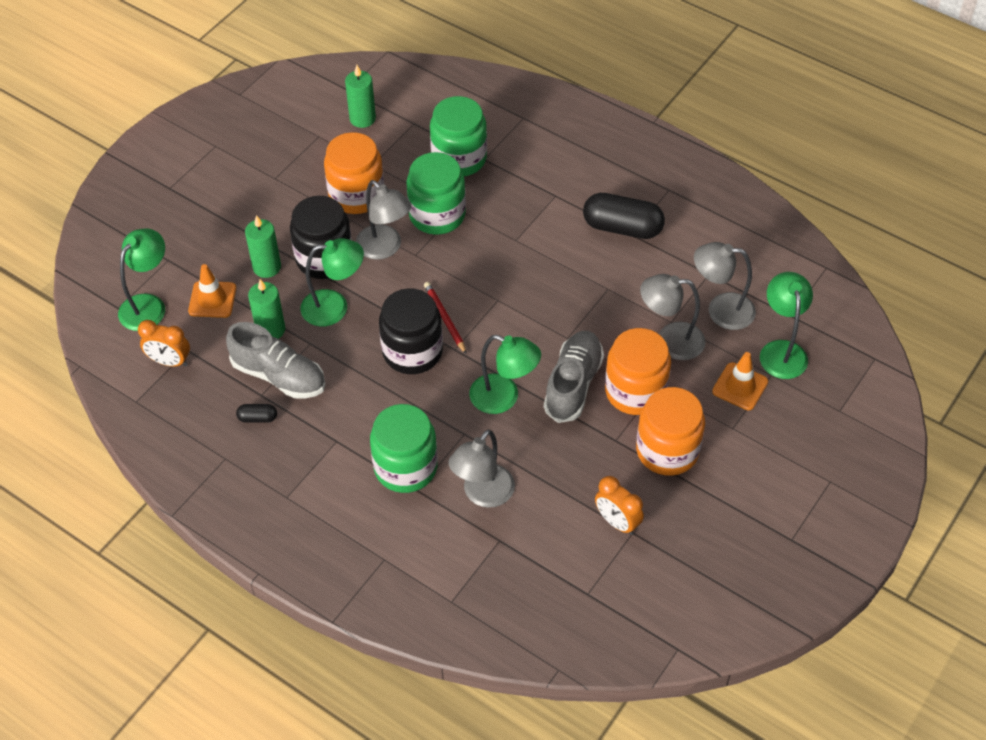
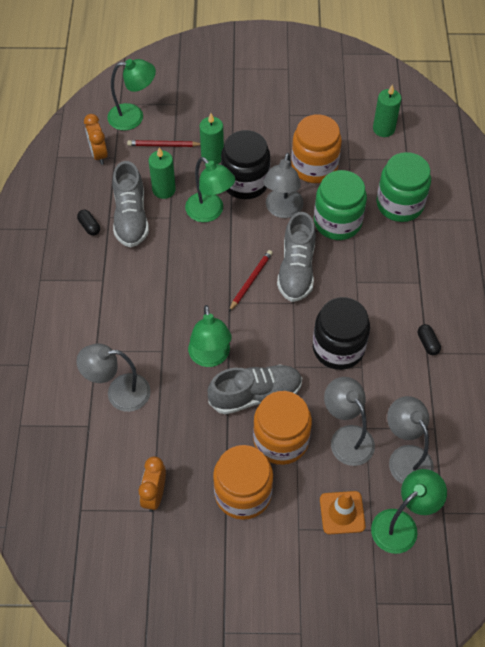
camera: 55 degrees right, 5 degrees up
(212, 299) = (163, 145): orange traffic cone -> red pencil
(405, 467) = (109, 333): green jar -> none
(412, 351) = (207, 279): black jar -> black jar (338, 348)
(462, 276) = (296, 269): none -> grey shoe
(622, 227) = (427, 343): black capsule -> black capsule, size x0.45

